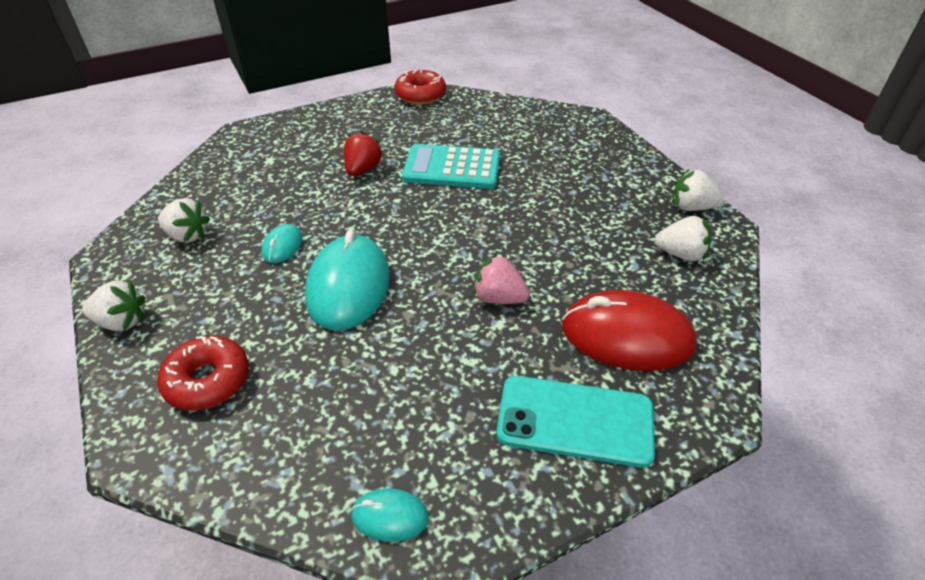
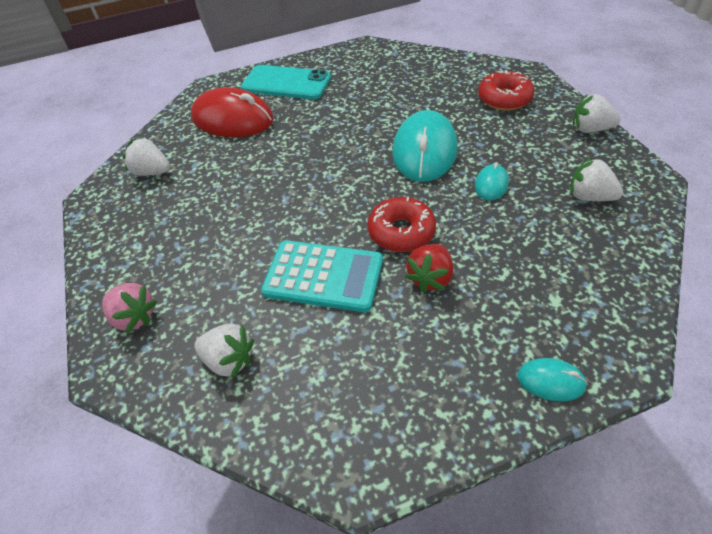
camera: 170 degrees left, 5 degrees up
(390, 516) = (387, 54): turquoise mouse -> turquoise mouse (551, 381)
(420, 95) = (350, 457): red donut -> red donut (401, 232)
(499, 298) = (309, 142): pink strawberry -> pink strawberry (134, 317)
(691, 207) = (103, 216): white strawberry -> white strawberry (229, 360)

